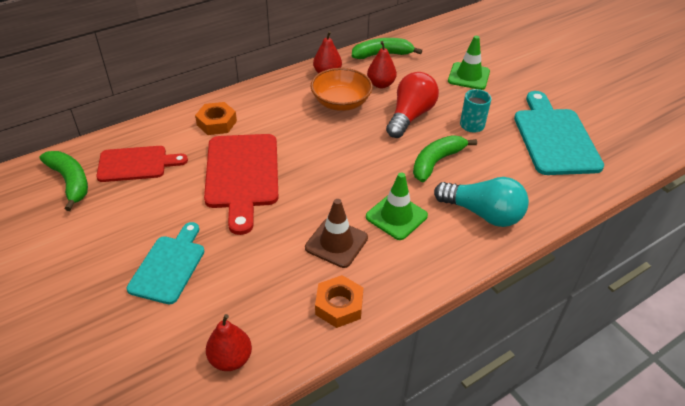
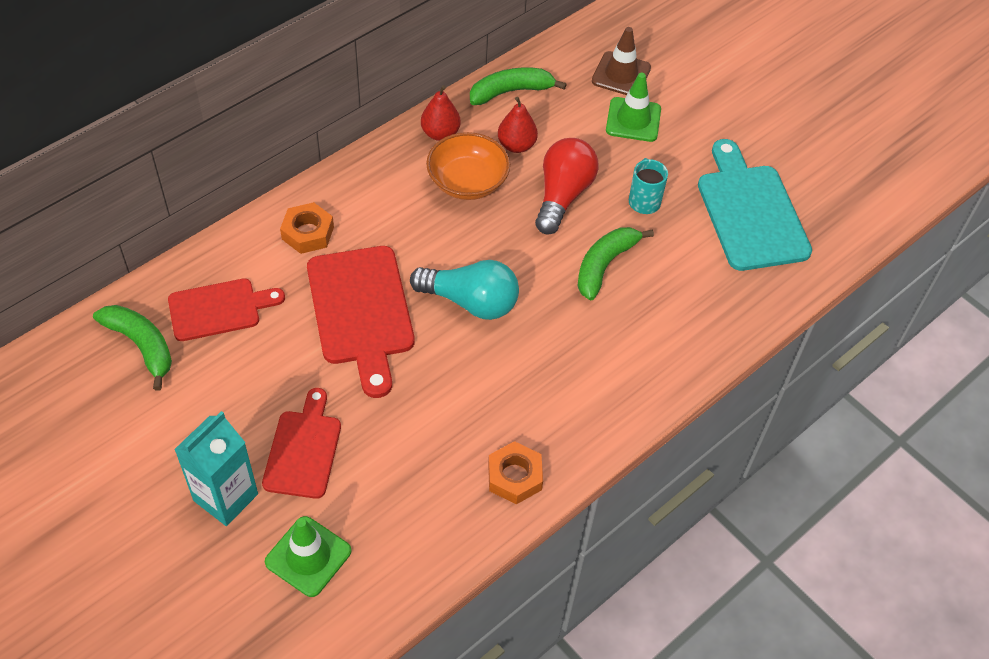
camera: 10 degrees left, 10 degrees up
(94, 295) = (226, 497): none -> turquoise carton
(169, 266) = (303, 450): turquoise cutting board -> red cutting board
(230, 359) = (405, 555): red pear -> none
(336, 243) = (497, 395): brown traffic cone -> brown traffic cone (621, 74)
(396, 216) = (564, 351): green traffic cone -> green traffic cone (308, 556)
(483, 213) = (668, 335): turquoise light bulb -> turquoise light bulb (470, 301)

